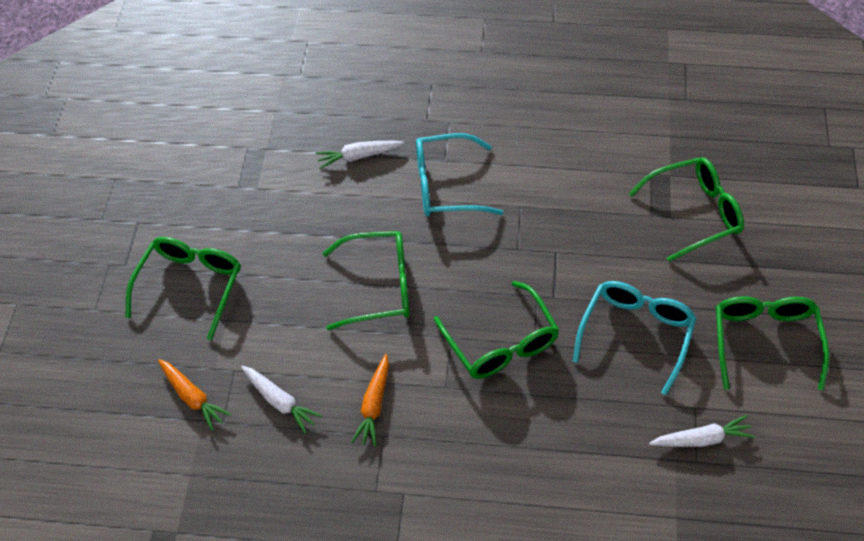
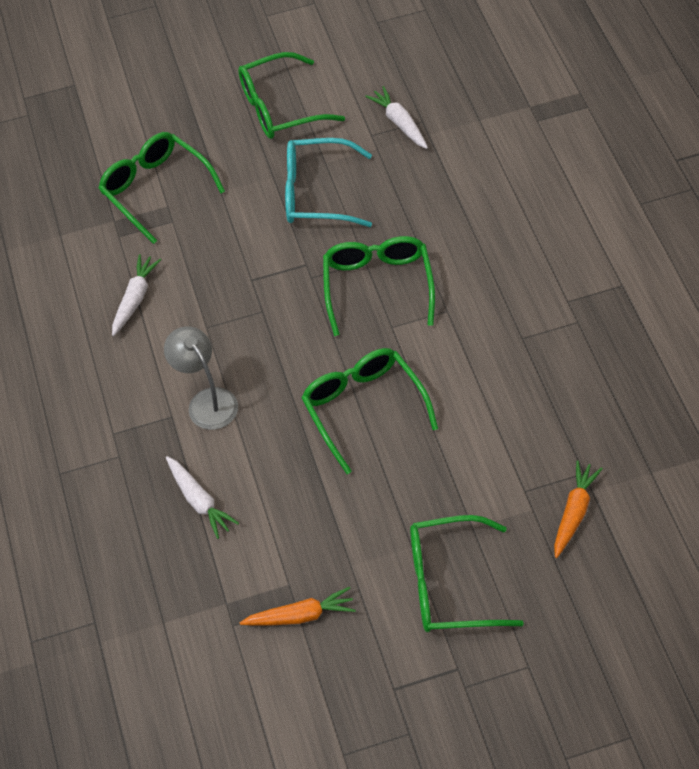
camera: 110 degrees left, 0 degrees up
(279, 401) = (535, 435): white carrot -> white carrot (135, 299)
(374, 405) = (496, 357): orange carrot -> orange carrot (300, 615)
(446, 186) = (207, 401): turquoise glasses -> grey lamp
(501, 343) = (378, 286): green glasses -> green glasses turned 45 degrees counterclockwise

